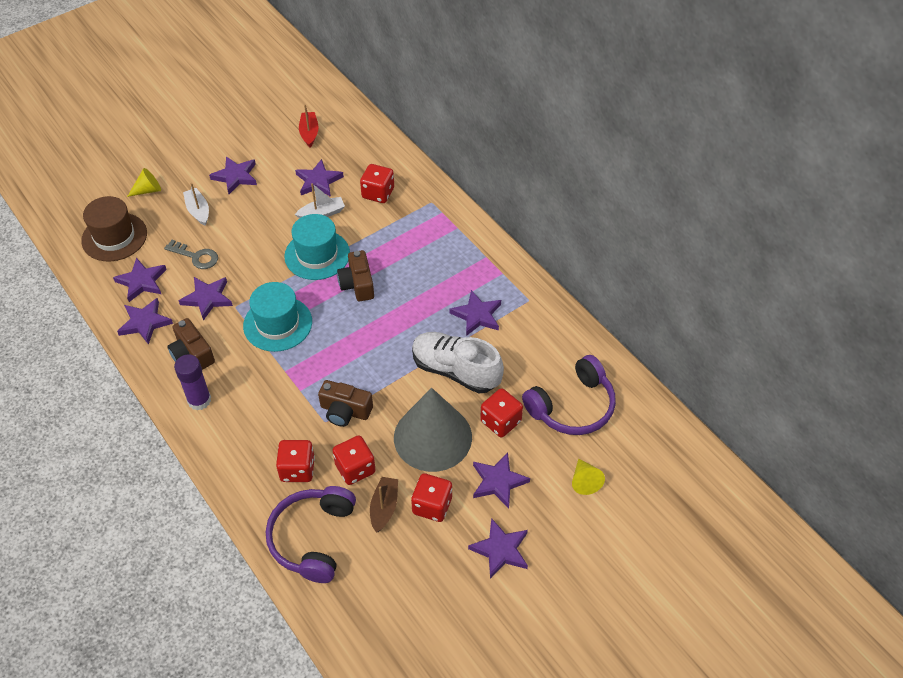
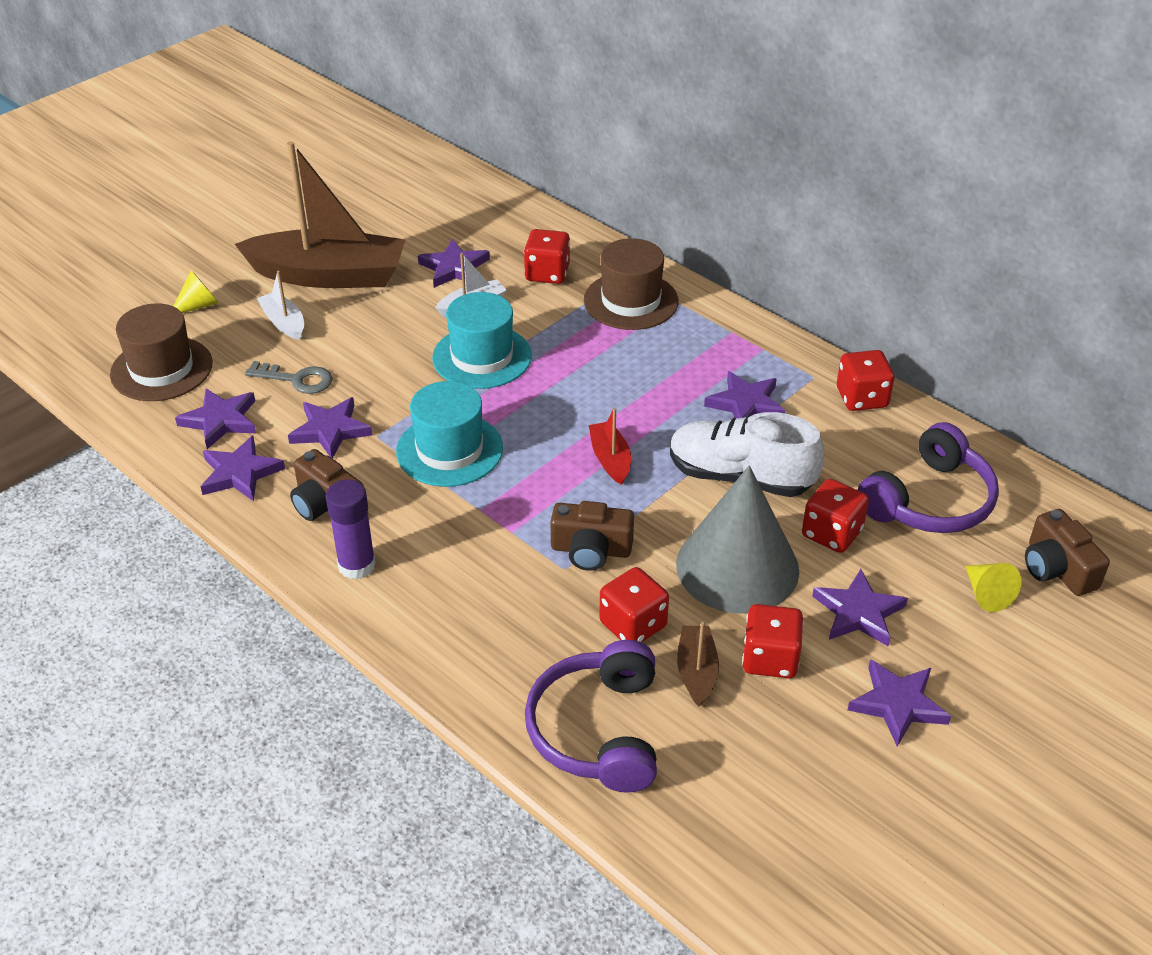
camera: 10 degrees left, 10 degrees down
(235, 176) = (328, 275): purple star -> brown boat
(297, 469) = (542, 638): red dice -> red dice (861, 398)
(309, 133) = (422, 213): red boat -> red boat (610, 459)
(357, 284) = (555, 386): brown camera -> brown camera (1057, 569)
(426, 223) = (631, 301): none -> brown hat

